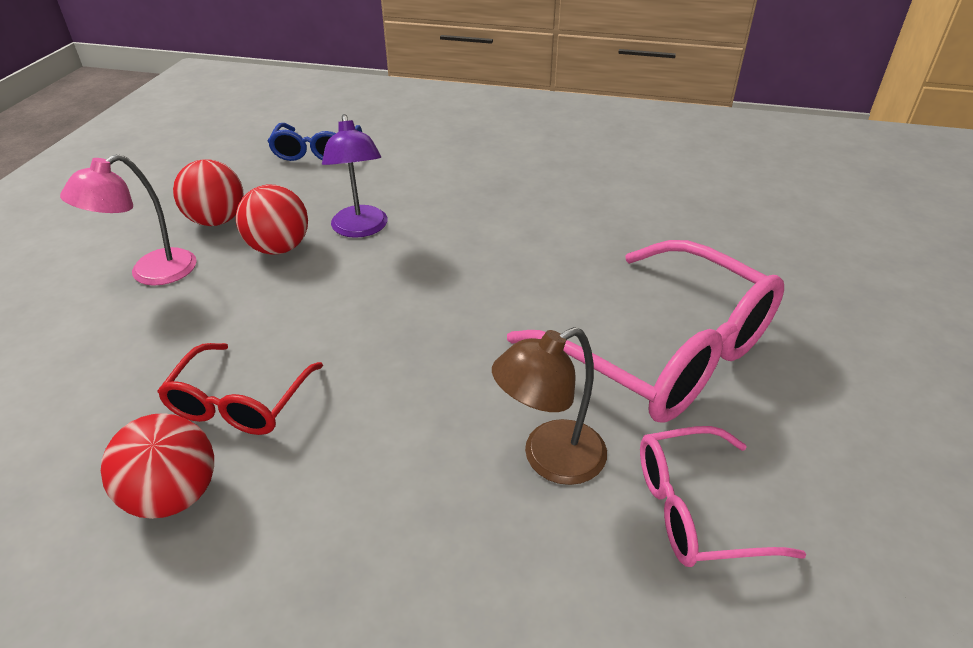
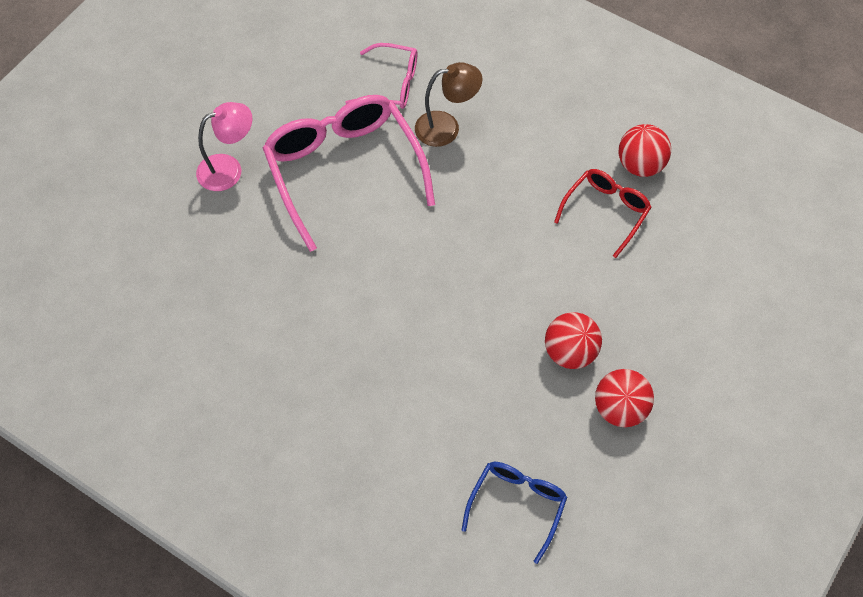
camera: 160 degrees left, 20 degrees up
(151, 273) = (670, 353): pink lamp -> pink lamp (228, 169)
(360, 229) = (500, 356): purple lamp -> none

